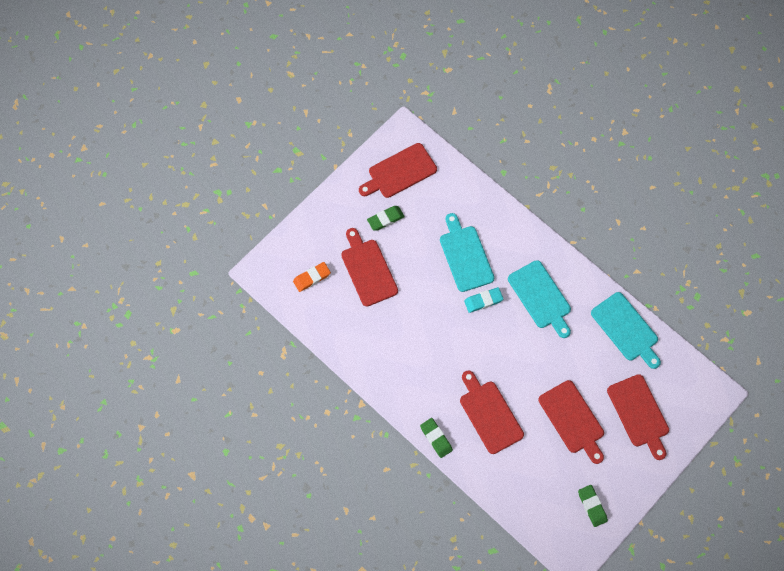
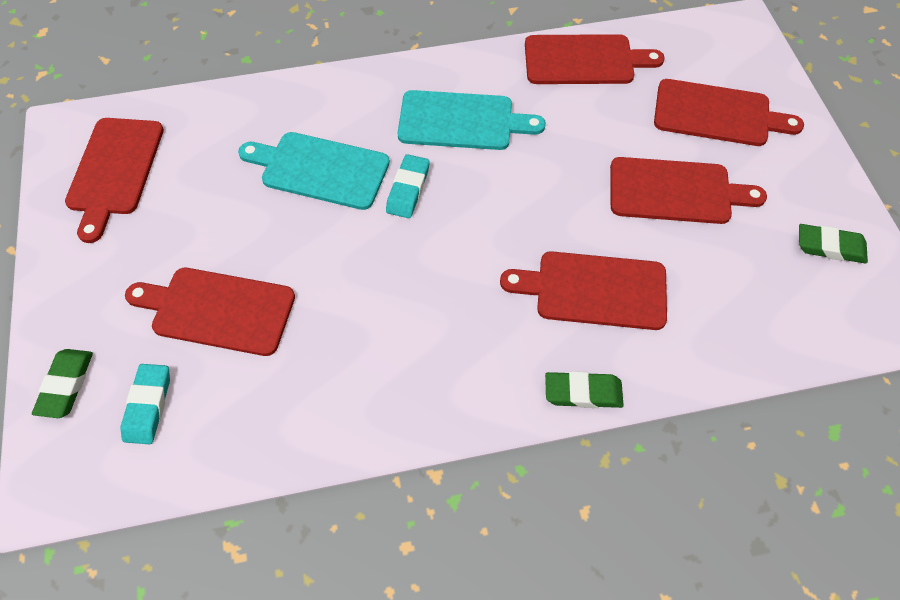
camera: 55 degrees left, 10 degrees down
(312, 278) = (148, 406): orange eraser -> turquoise eraser
(385, 219) = (164, 234): green eraser -> green eraser (66, 385)
(626, 329) = (584, 60): turquoise cutting board -> red cutting board

